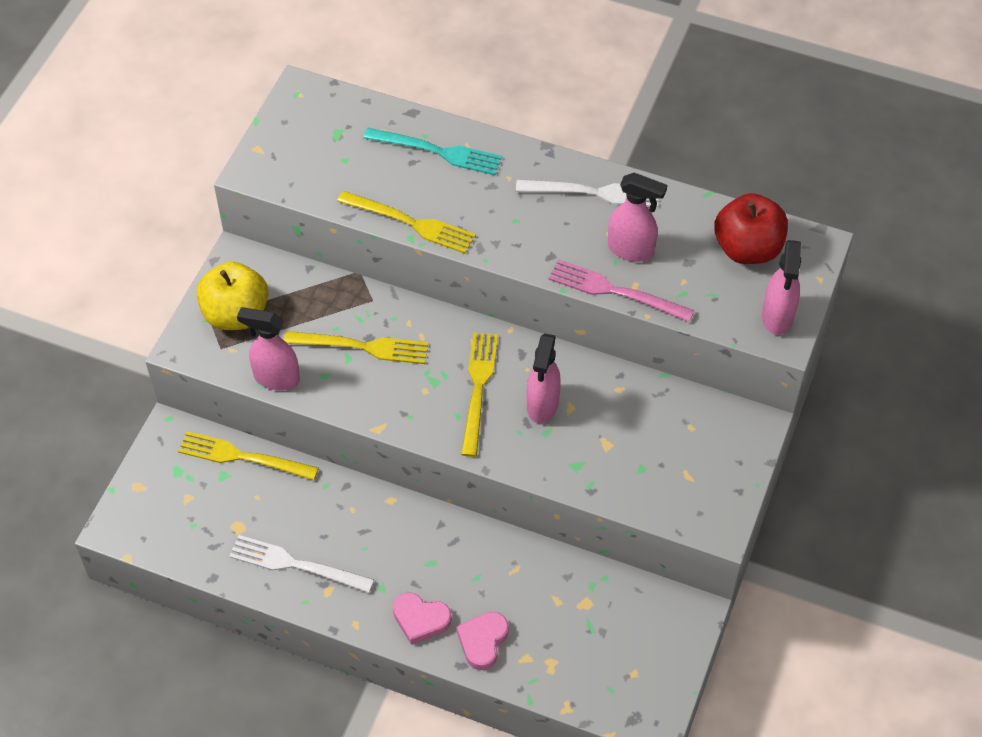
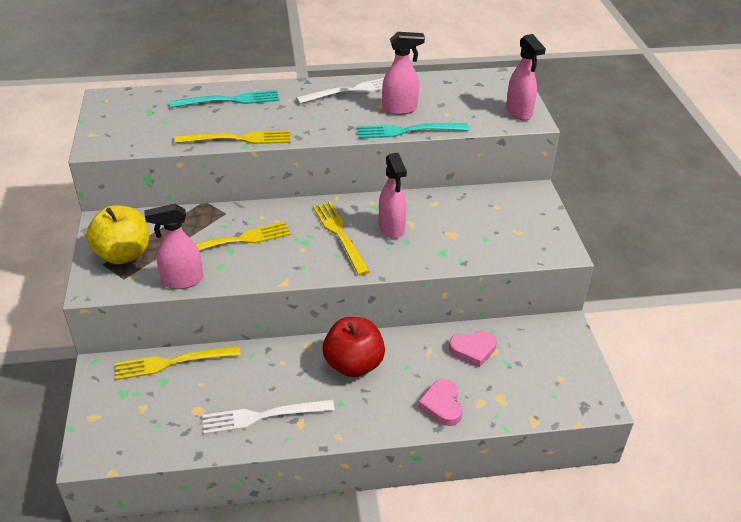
camera: 30 degrees left, 15 degrees down
(420, 619) = (386, 411): pink heart -> pink heart (473, 350)
(614, 291) = (407, 131): pink fork -> turquoise fork
(747, 249) = (470, 88): red apple -> red apple (353, 364)

